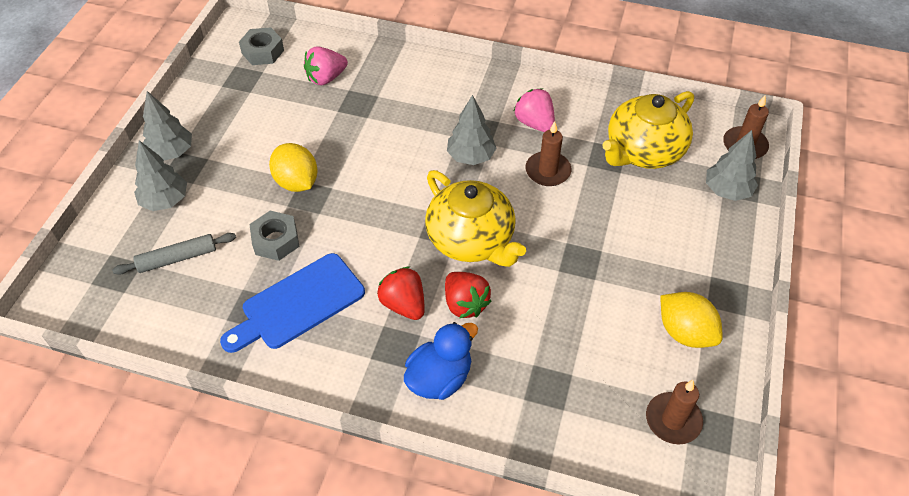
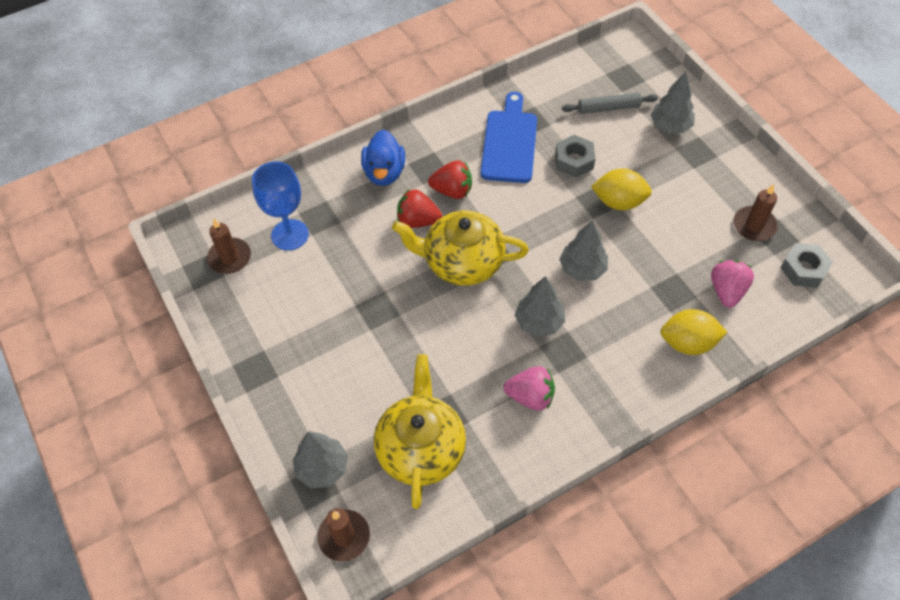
camera: 135 degrees right, 5 degrees up
(171, 152) = (720, 152): grey tree -> grey tree (582, 269)
(177, 258) = (609, 108): grey rolling pin -> grey rolling pin turned 60 degrees clockwise
(548, 171) = (472, 360): brown candle -> brown candle (754, 225)
(593, 393) = (290, 235): none -> blue goblet
(685, 332) = (264, 318): yellow lemon -> yellow lemon (688, 343)

